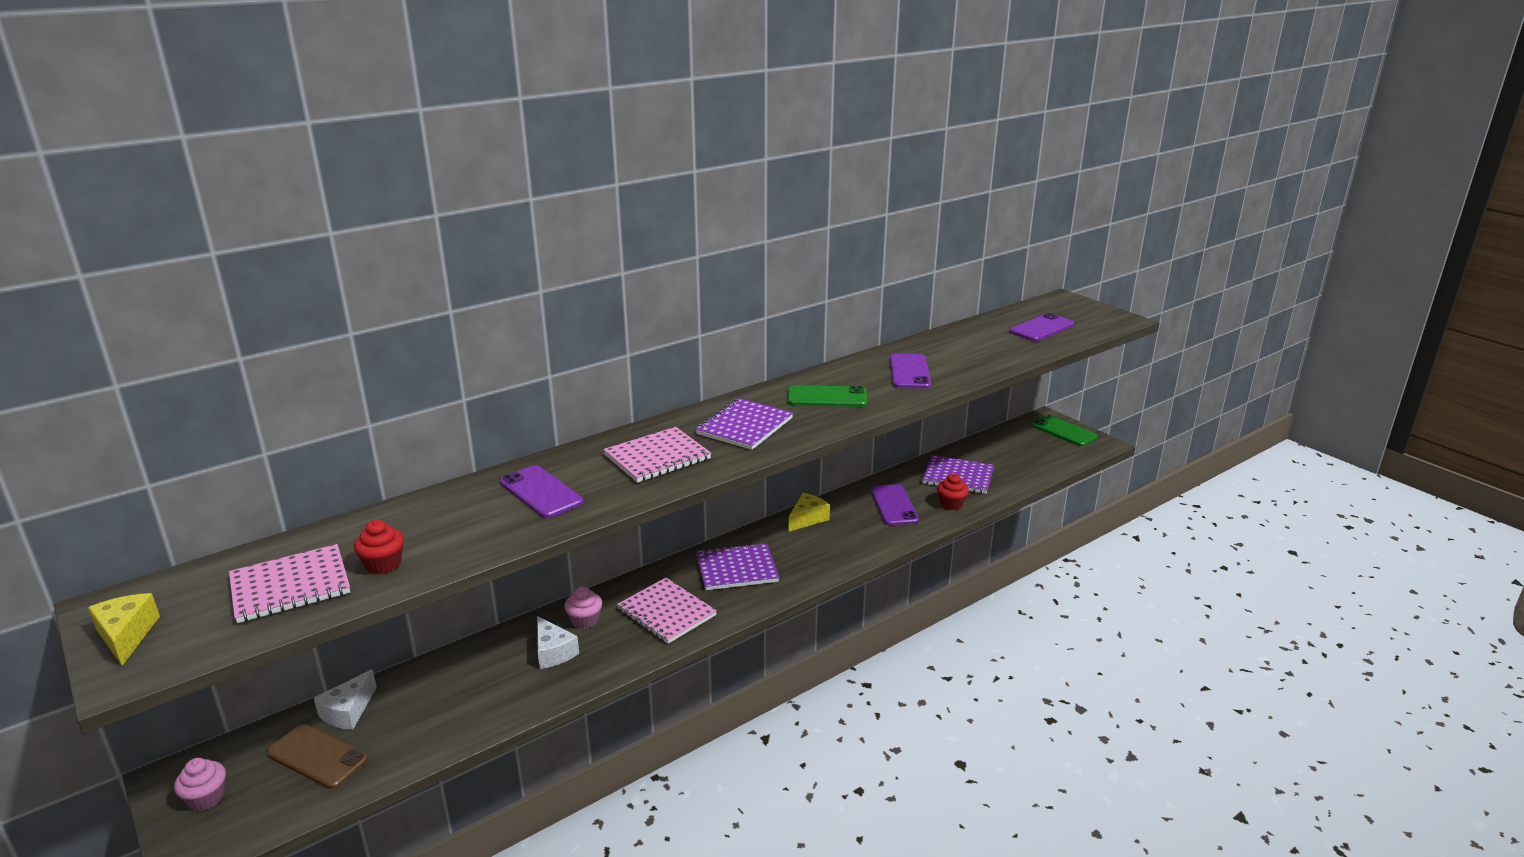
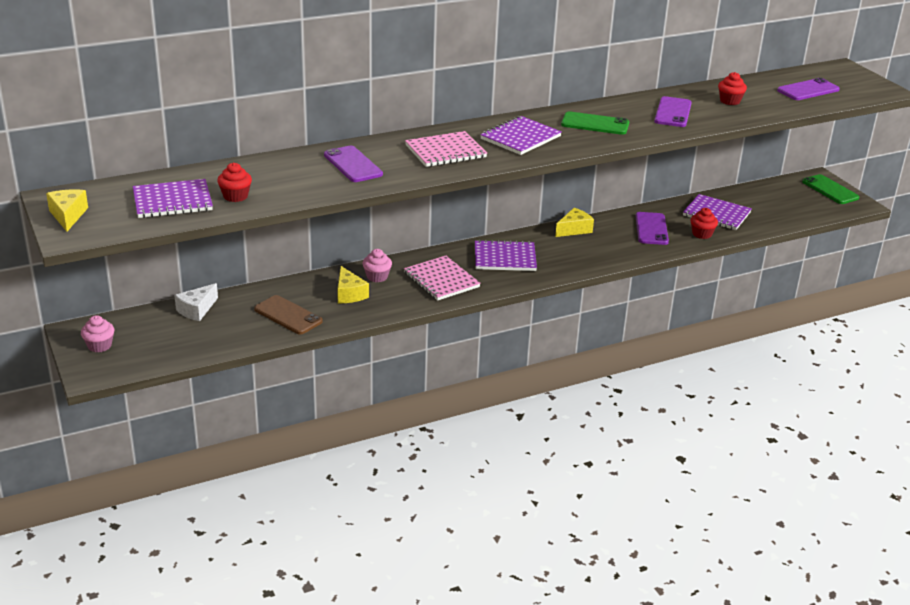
camera: 10 degrees right, 5 degrees up
(290, 586) = (172, 201): pink notebook -> purple notebook
(317, 756) = (174, 333): brown phone -> brown phone (288, 315)
(553, 652) = (349, 294): white cheese -> yellow cheese
(965, 351) = (730, 101): none -> red cupcake

